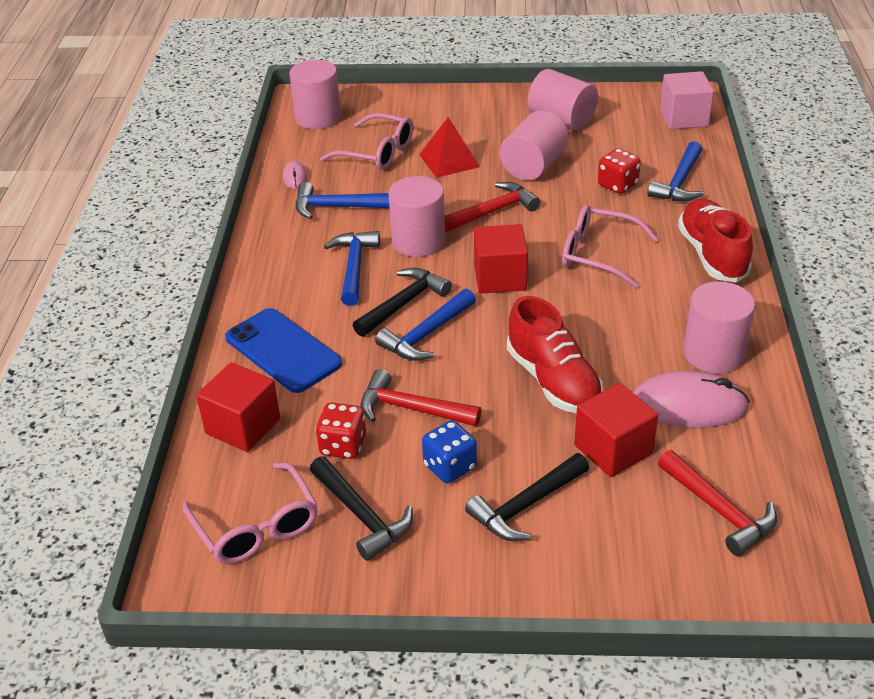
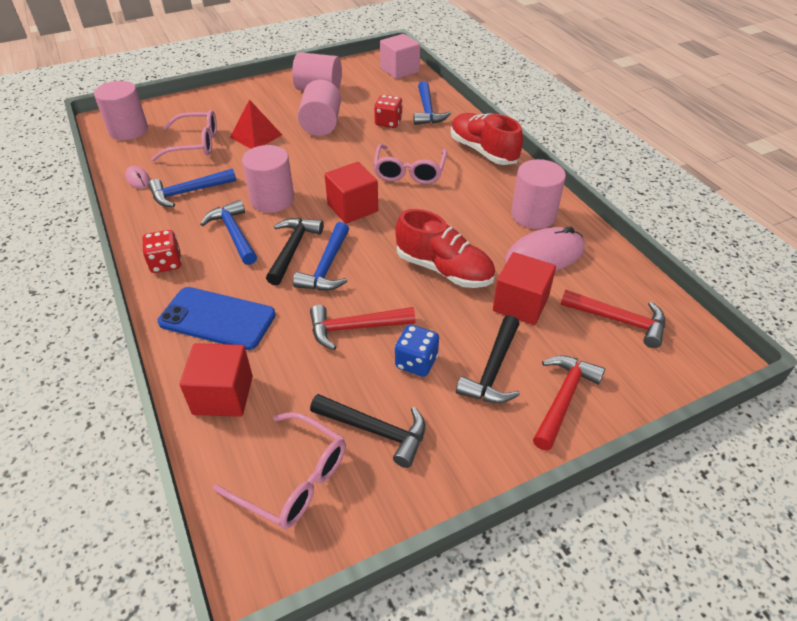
camera: 30 degrees left, 5 degrees up
(343, 445) = (321, 378): red dice -> red dice (166, 263)
(493, 211) = (314, 163): red hammer -> red hammer (563, 399)
(598, 254) = (409, 172): pink glasses -> pink glasses turned 75 degrees counterclockwise

